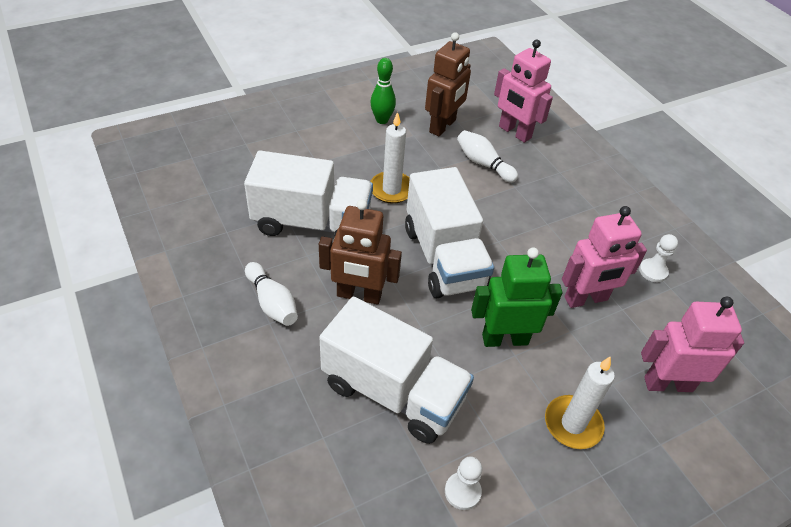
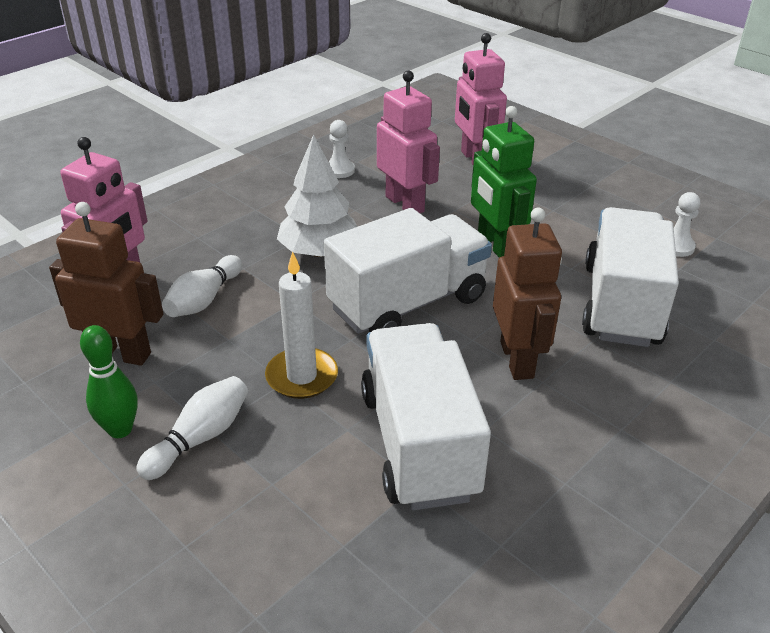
camera: 105 degrees left, 10 degrees down
(272, 303) = (590, 436): white bowling pin -> white bowling pin (200, 438)
(524, 228) = (319, 251): none -> white tree
(573, 424) = (558, 200): white candle -> none

